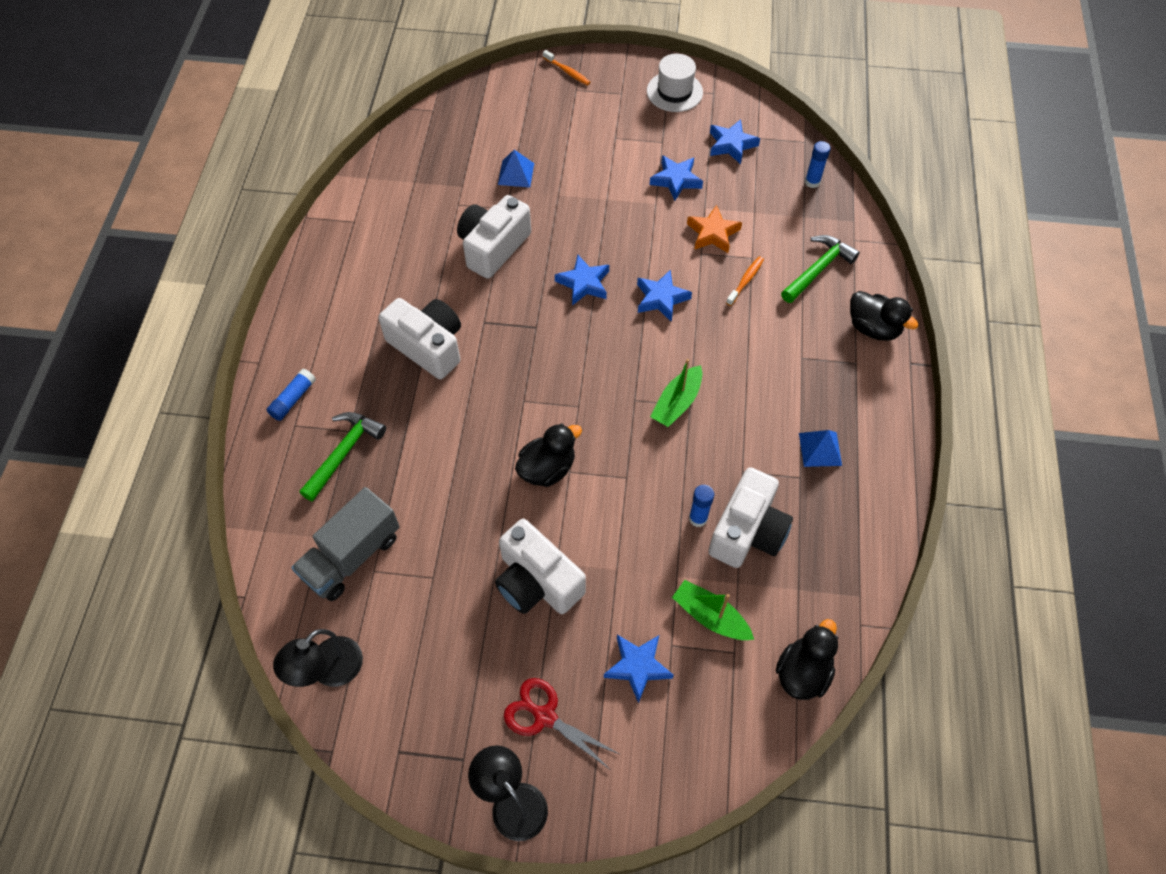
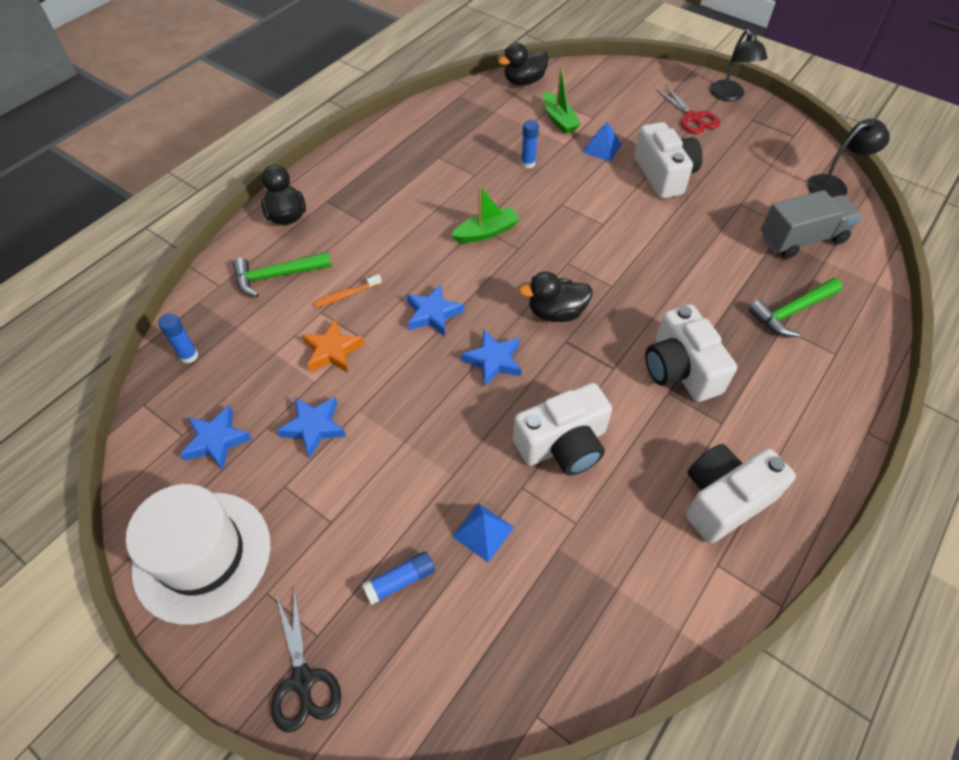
camera: 150 degrees left, 5 degrees down
(293, 399) = (834, 378): blue glue stick -> blue glue stick (400, 580)
(547, 469) = (619, 232): black duck -> black duck (556, 313)
(567, 72) = (302, 680): orange toothbrush -> black scissors
(638, 667) = (621, 116): blue star -> none
(674, 92) = (202, 556): white hat -> white hat, size x1.61
(747, 531) = (500, 145): white camera -> white camera (724, 499)
(820, 449) = (409, 165): blue pyramid -> blue pyramid (602, 148)

